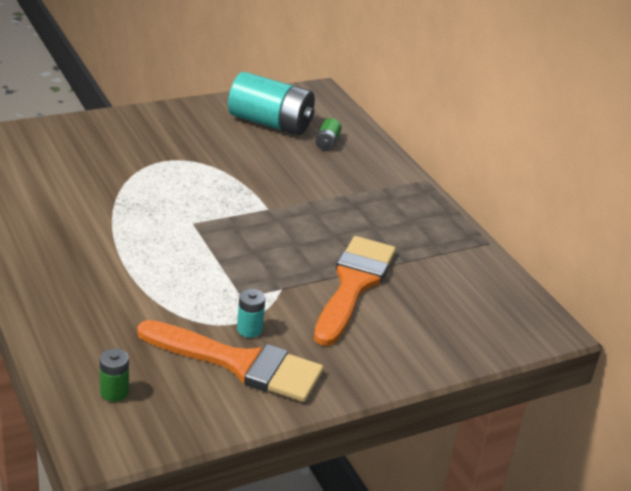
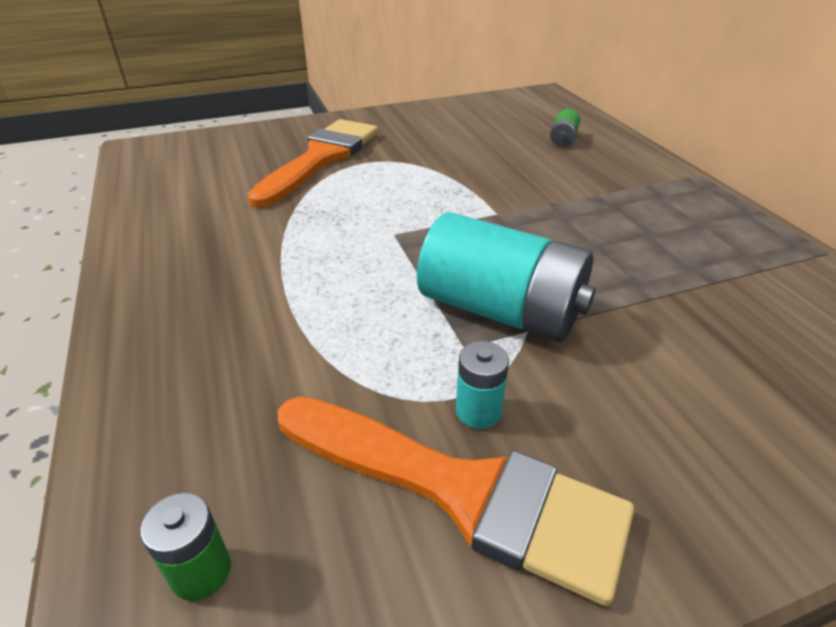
camera: 10 degrees right, 5 degrees up
(270, 123) = (493, 122): turquoise battery -> turquoise battery (501, 310)
(353, 285) = (643, 323): orange brush -> orange brush (321, 158)

